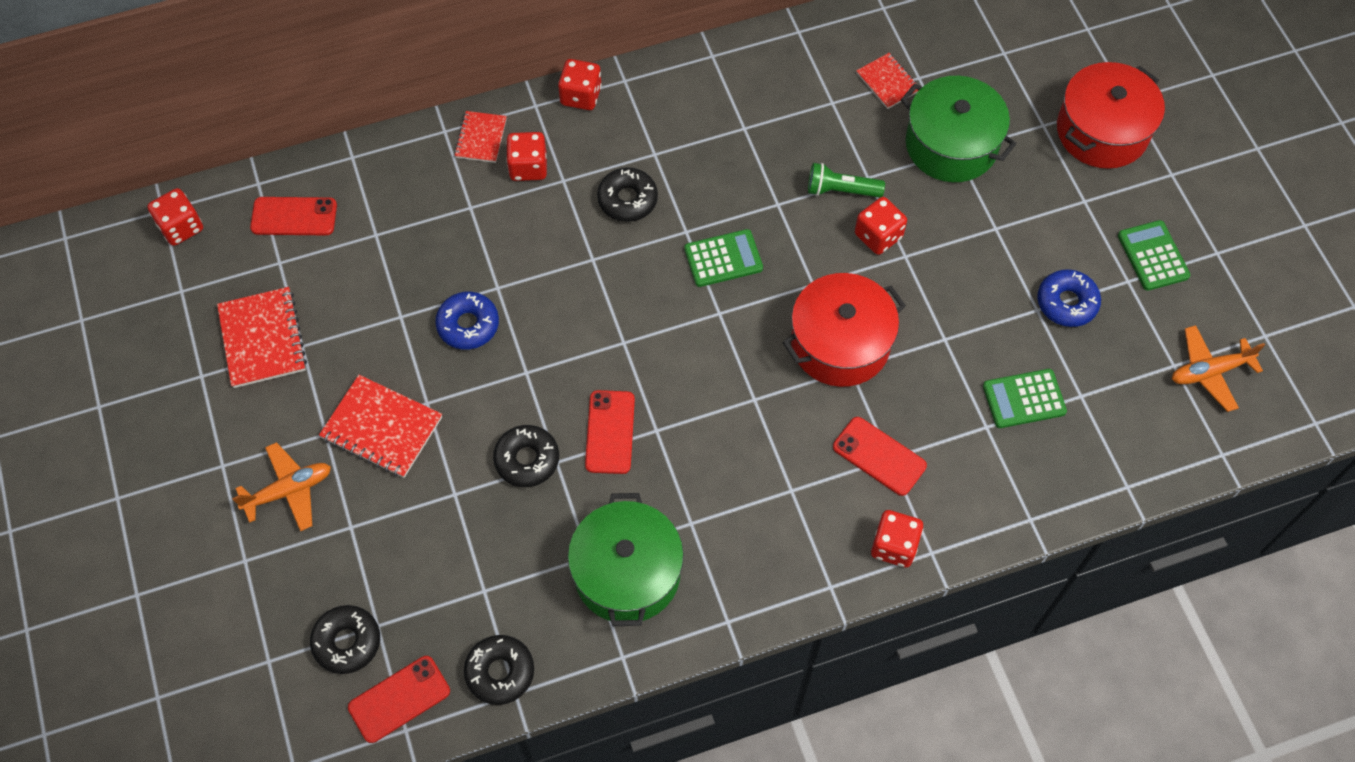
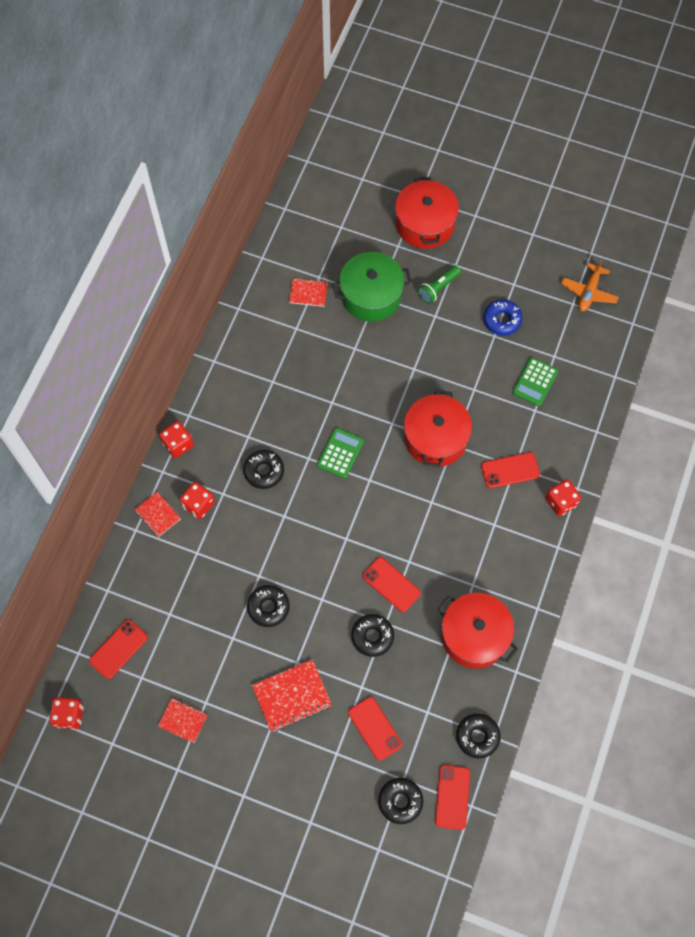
camera: 50 degrees left, 5 degrees up
(262, 339) = (183, 720): red notebook -> red notebook, size x0.61
(289, 491) = (288, 771): orange plane -> none
(415, 546) = (375, 728): none -> red phone
(468, 325) = (268, 607): blue donut -> black donut
(627, 573) = (474, 635): green pot -> red pot
(841, 190) = (351, 367): green flashlight -> green flashlight (438, 288)
(878, 236) = (392, 371): red dice -> none
(1153, 256) = (510, 262): green calculator -> none

